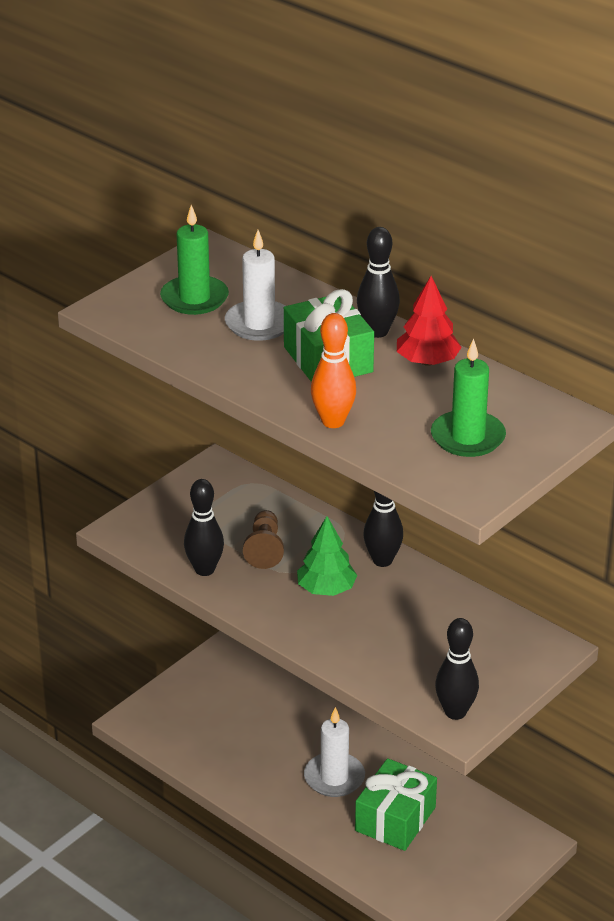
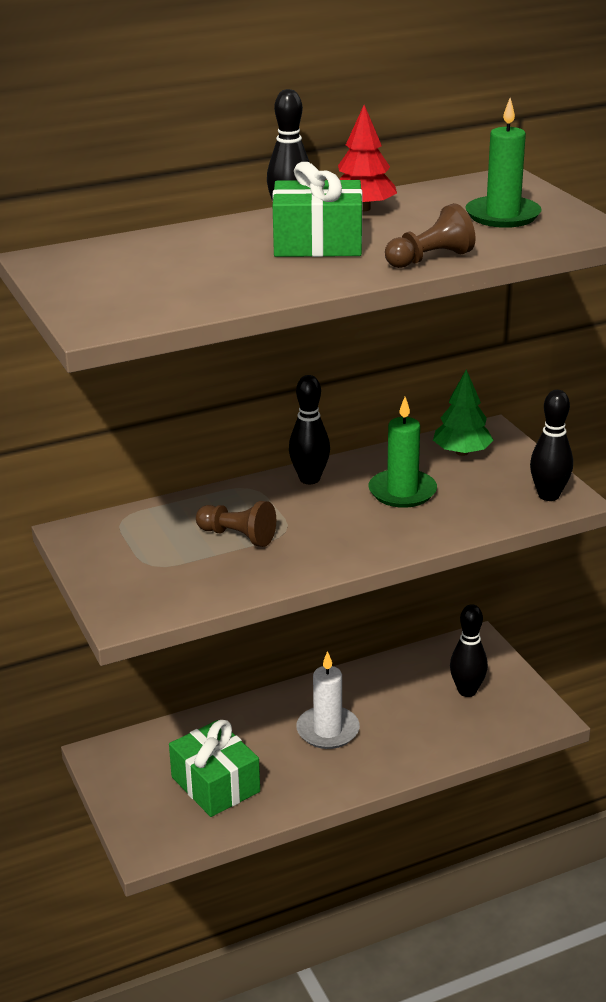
camera: 65 degrees left, 5 degrees down
(194, 298) = (131, 279): green candle -> green candle (402, 492)
(204, 569) = (240, 578): black bowling pin -> black bowling pin (467, 691)
(259, 324) = (218, 260): white candle -> none
(326, 589) = (328, 517): green tree -> green tree (462, 452)
(333, 421) = (430, 259): orange bowling pin -> brown pawn
(395, 819) = (404, 709): green gift -> green gift (215, 784)

